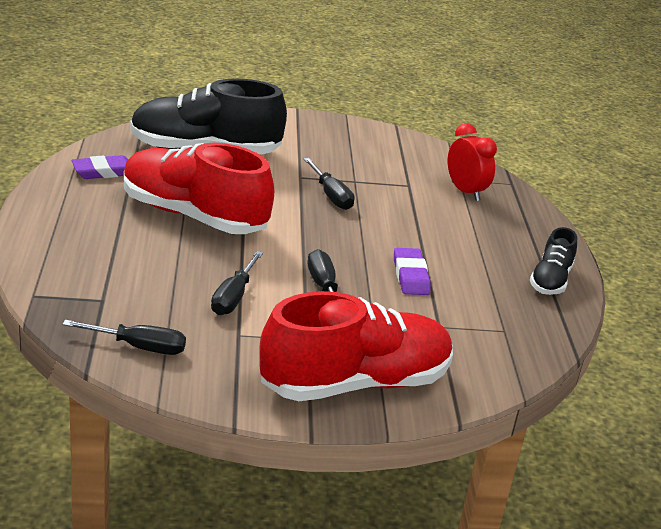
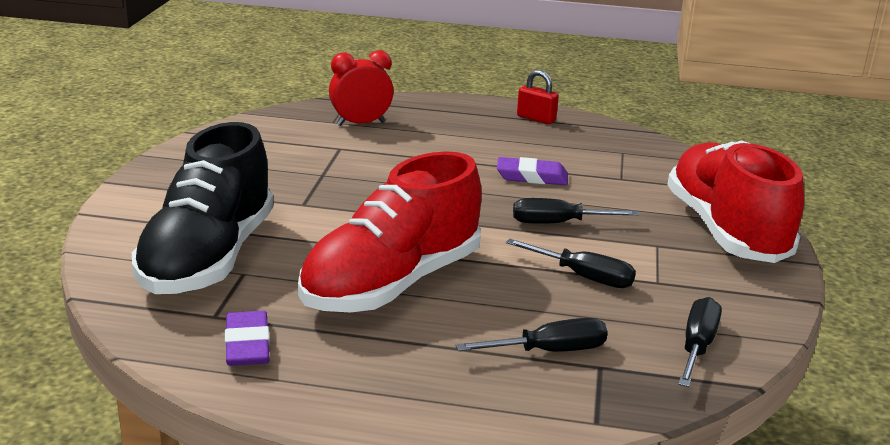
camera: 75 degrees left, 5 degrees down
(331, 195) = (355, 192): black screwdriver -> black screwdriver (549, 351)
(550, 280) = (536, 119): black shoe -> red padlock

